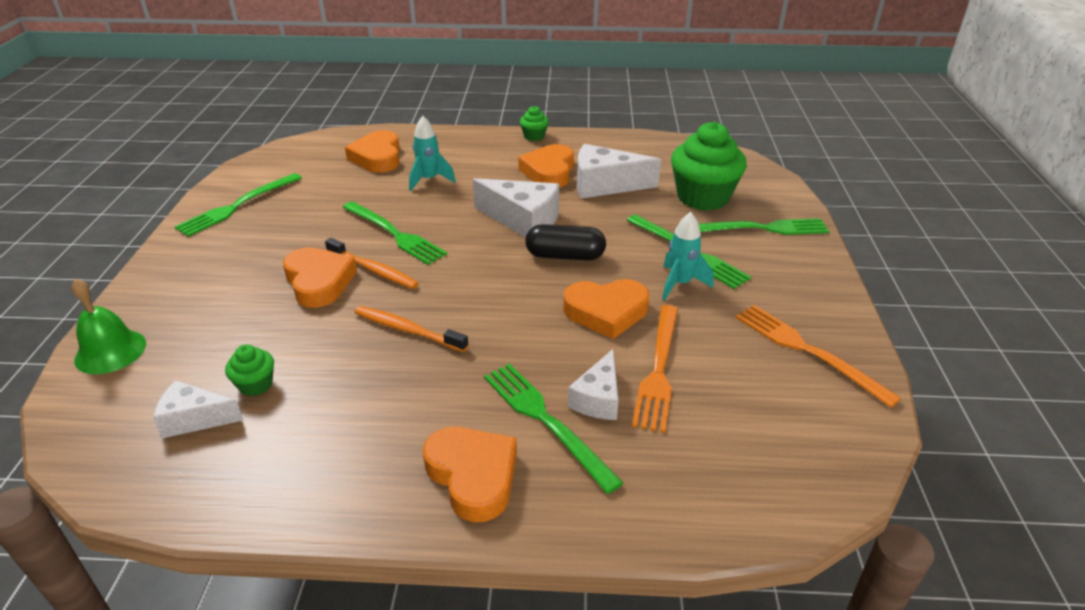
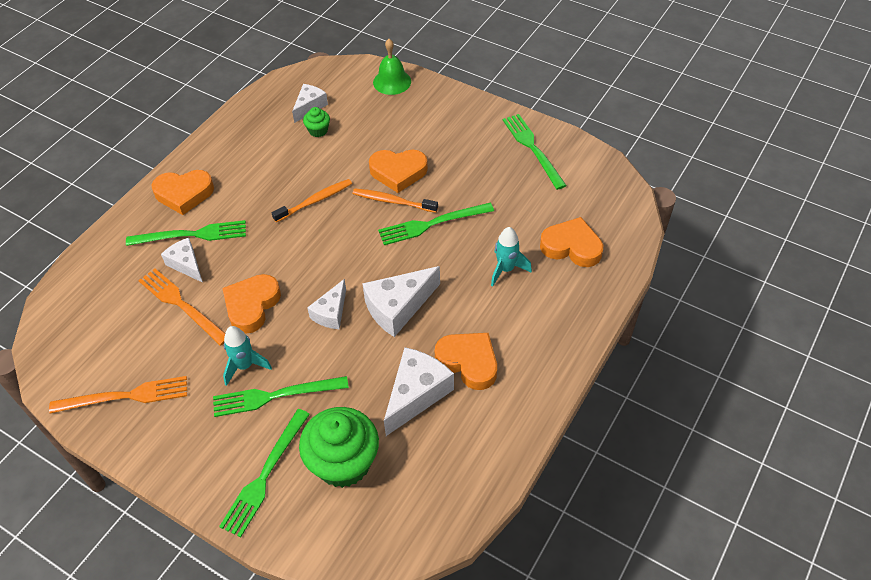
camera: 120 degrees right, 15 degrees up
(373, 270) = (393, 201): orange toothbrush -> orange toothbrush turned 45 degrees clockwise
(534, 136) = (552, 383): green cupcake -> none
(565, 256) = (331, 313): black capsule -> white cheese

